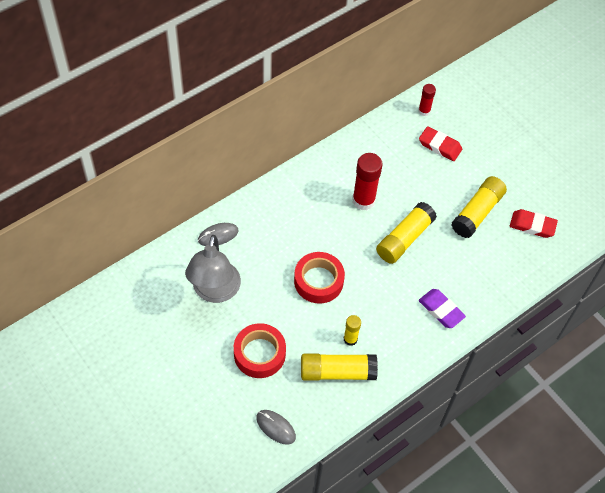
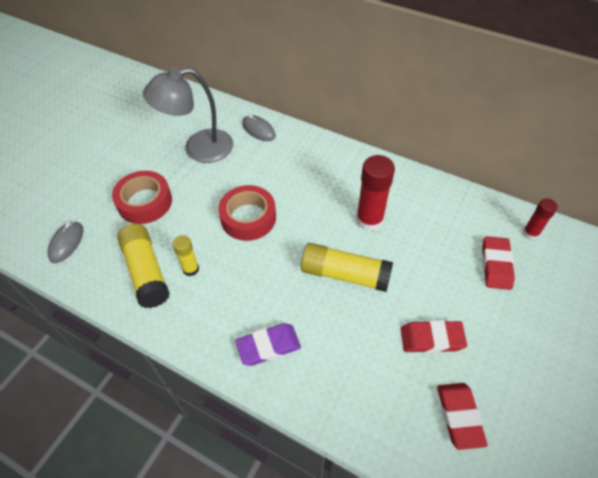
camera: 70 degrees right, 5 degrees down
(441, 310) = (268, 346): purple eraser -> purple eraser turned 45 degrees clockwise
(477, 213) = (431, 339): yellow glue stick -> red eraser

